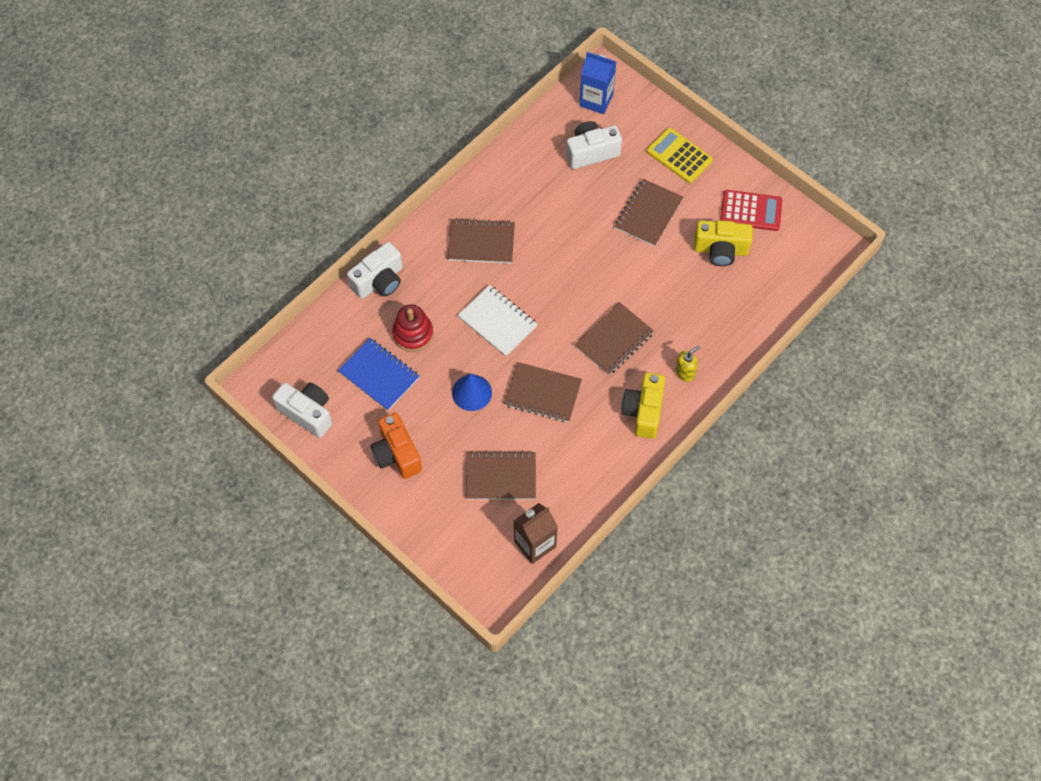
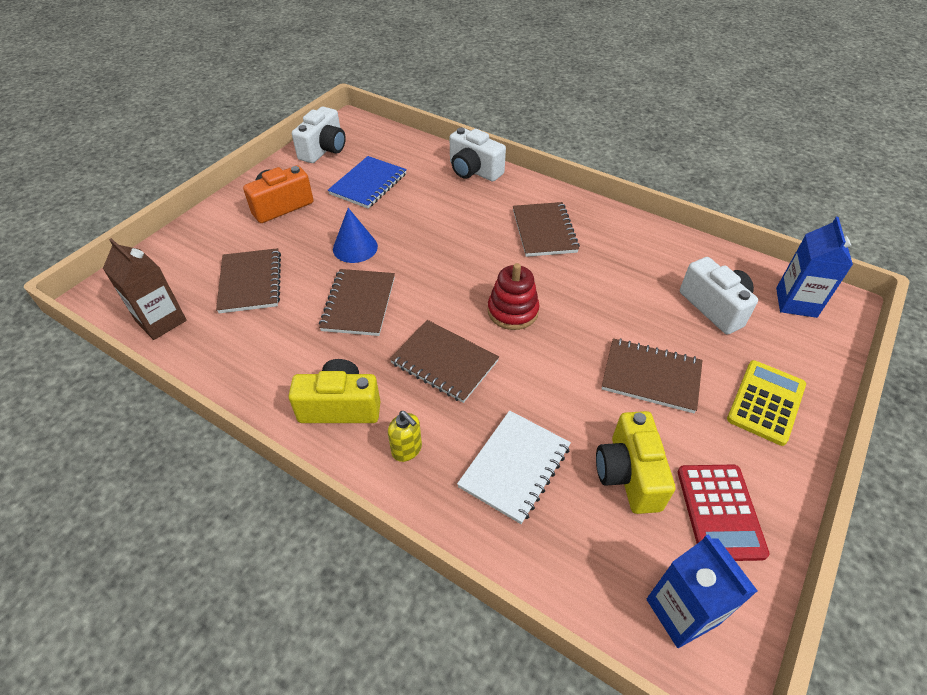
camera: 80 degrees right, 15 degrees down
(413, 334) = (419, 199): red stacking toy -> red stacking toy (512, 311)
(497, 321) = (447, 256): white notebook -> white notebook (515, 467)
(804, 250) = (682, 612): none -> blue carton

